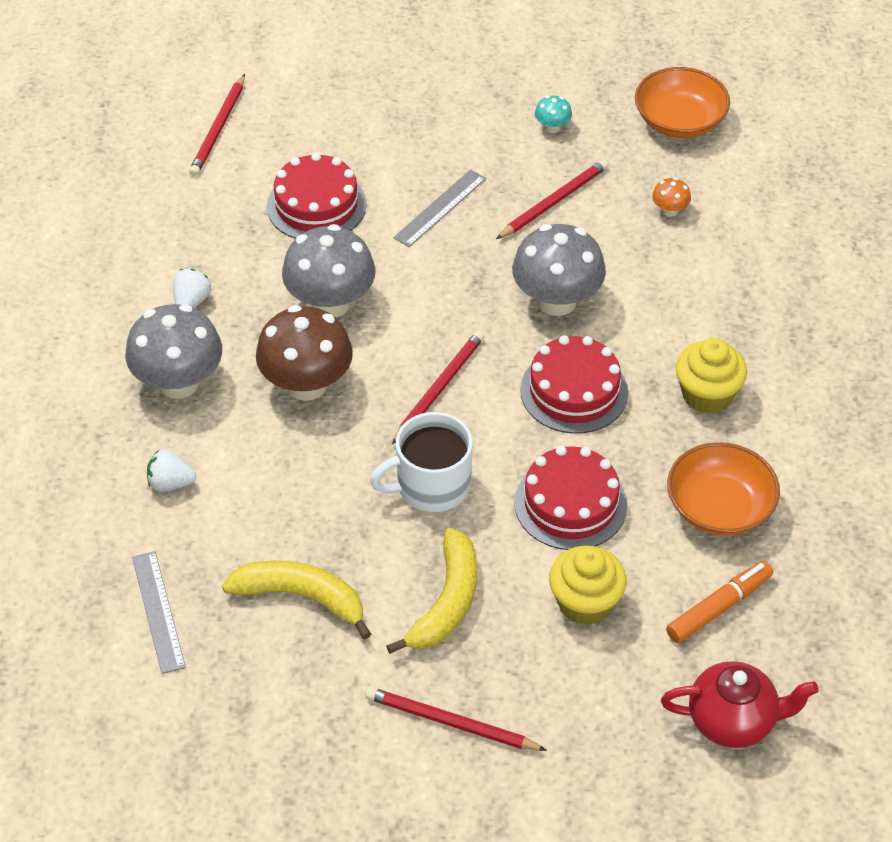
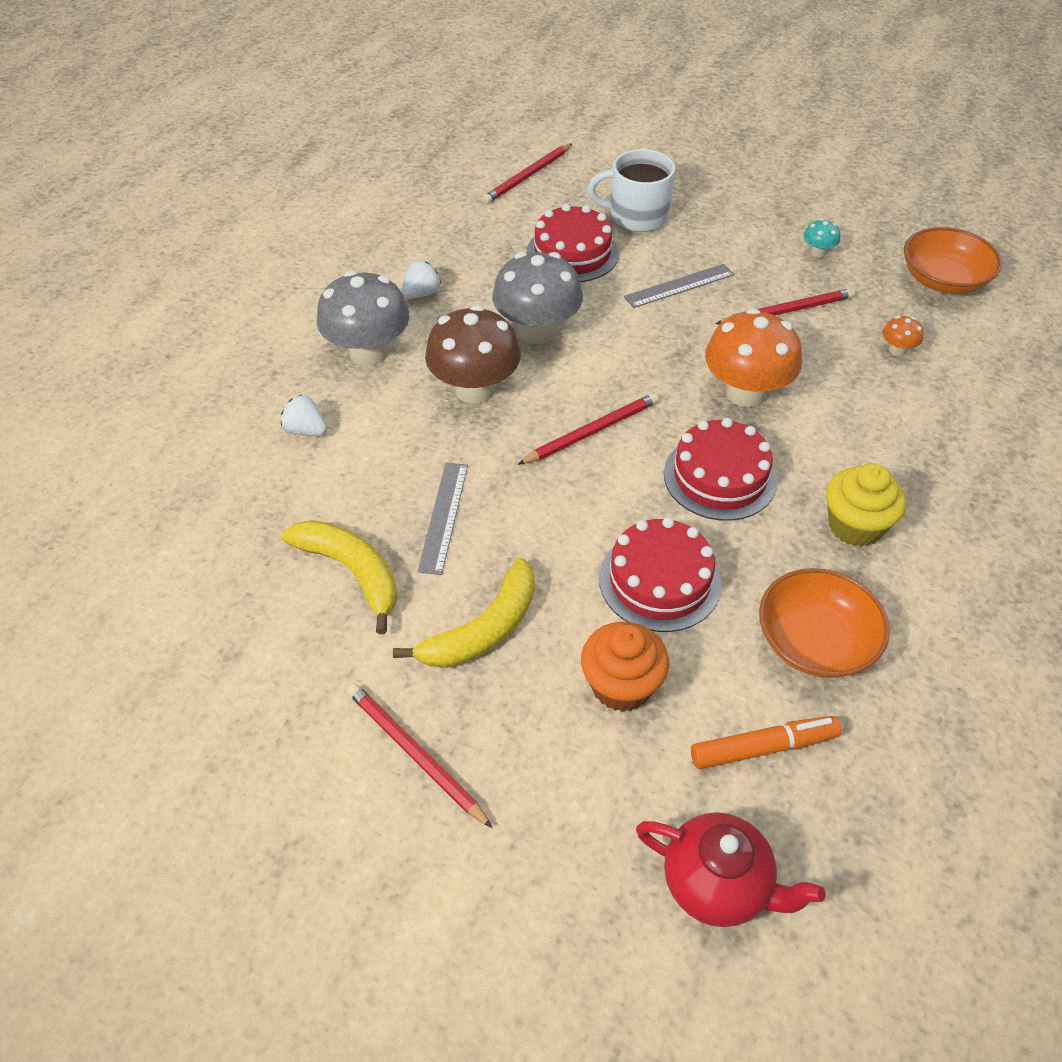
camera: 25 degrees right, 0 degrees up
(158, 611) = (220, 536): grey ruler -> grey ruler (443, 516)
(431, 486) = (533, 515): white mug -> white mug (637, 216)
(556, 301) = (745, 393): grey mushroom -> orange mushroom
(585, 603) = (621, 685): yellow cupcake -> orange cupcake

